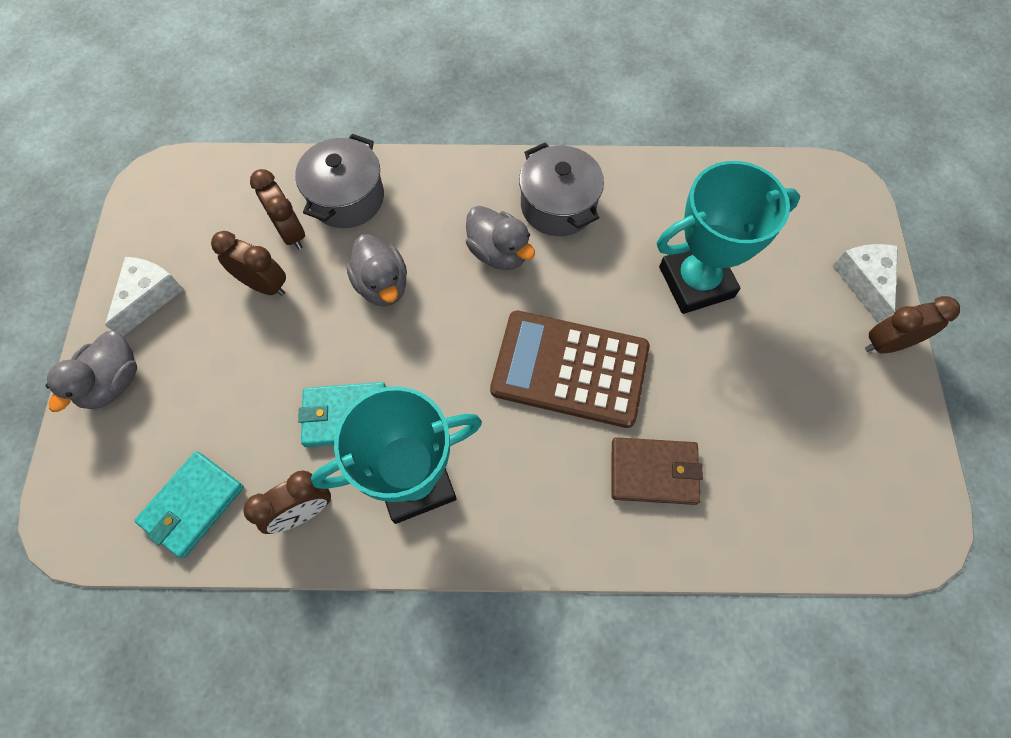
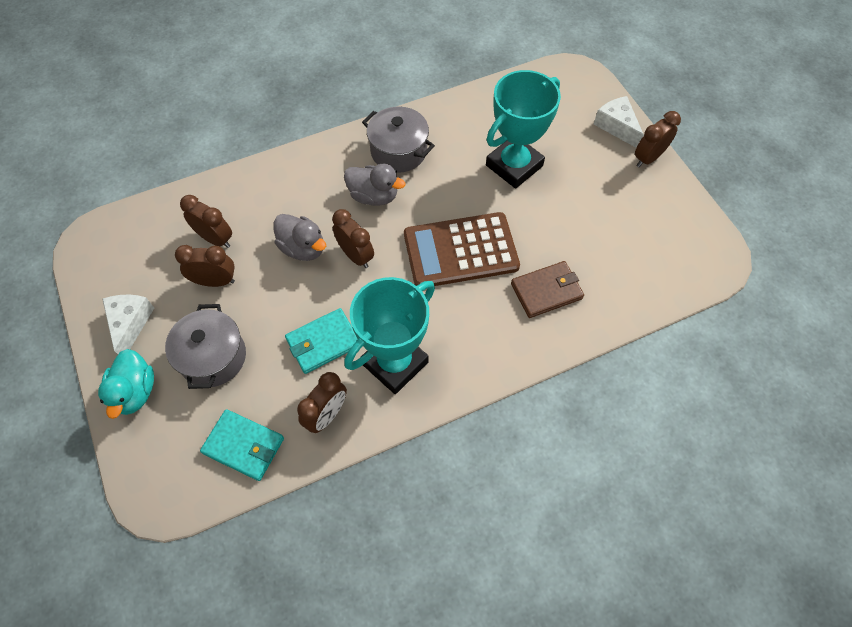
camera: 25 degrees left, 5 degrees down
(113, 382) = (135, 392): grey duck -> turquoise duck
(192, 505) = (244, 446): turquoise wallet -> turquoise wallet turned 75 degrees counterclockwise
(347, 198) = (245, 200): grey pot -> grey pot (213, 357)
(439, 321) = (356, 255): none -> brown clock

